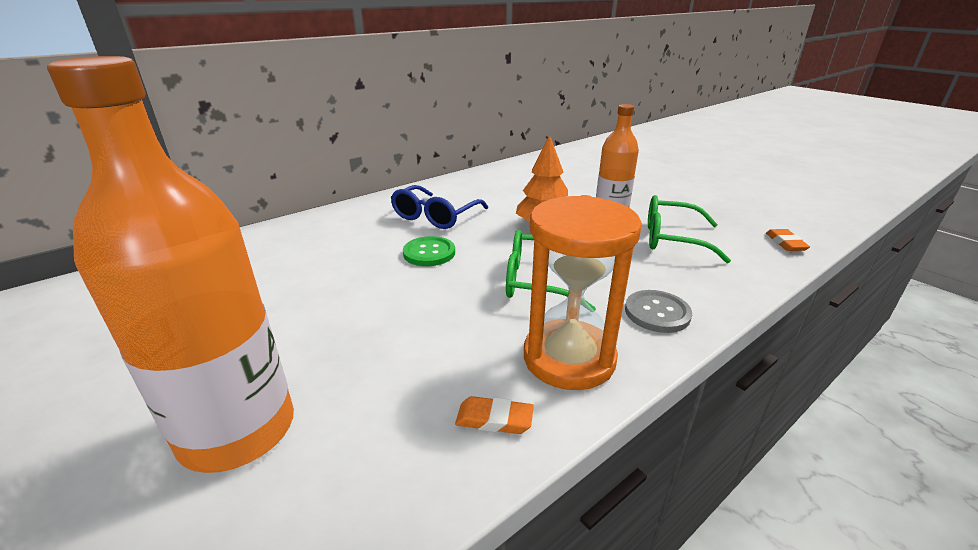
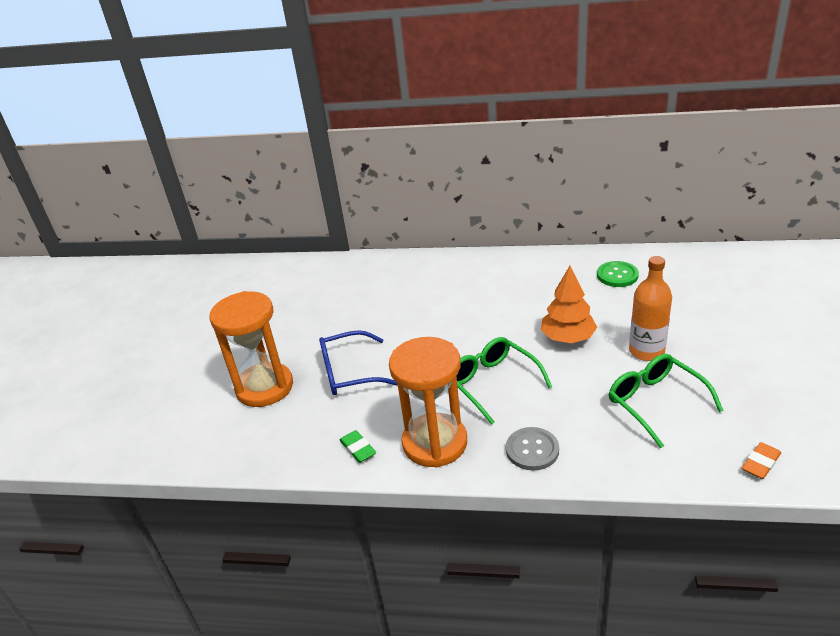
camera: 50 degrees right, 5 degrees up
(238, 431) = (264, 387): orange bottle -> orange hourglass
(429, 253) = (456, 324): green button -> green button (617, 275)
(435, 216) = (501, 291): blue glasses -> blue glasses (349, 373)
(494, 419) = (358, 449): orange eraser -> green eraser

